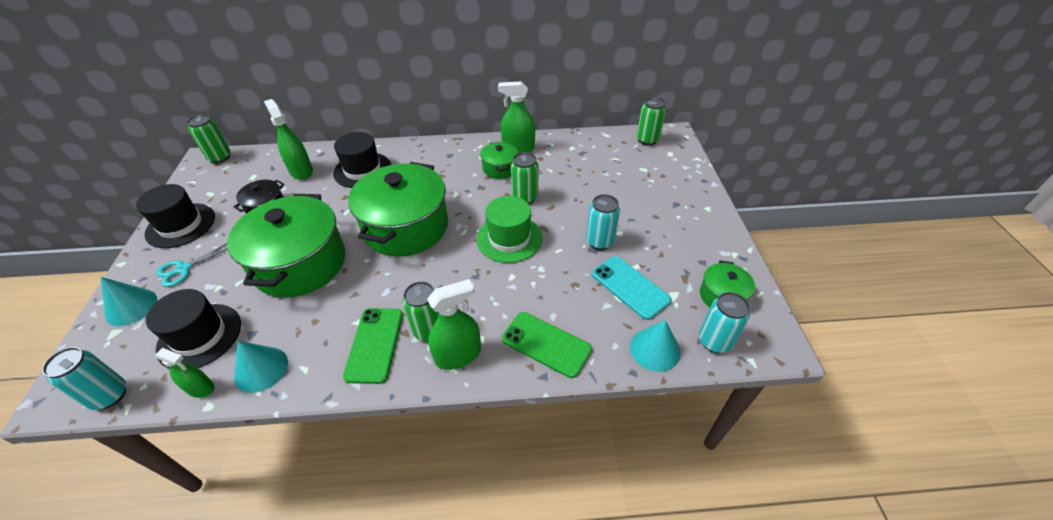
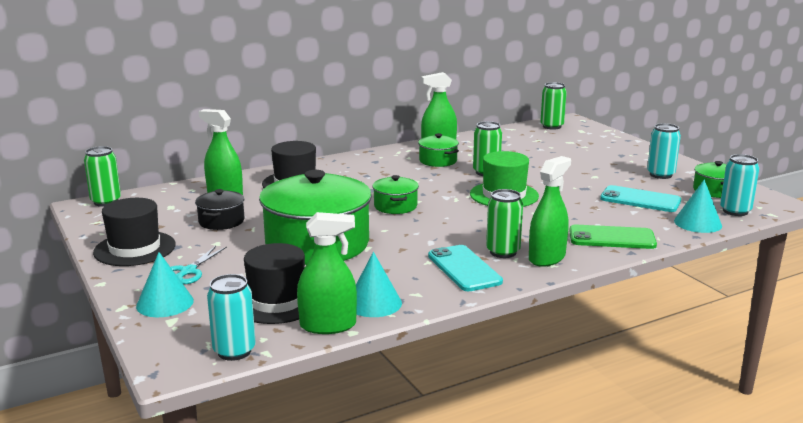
camera: 25 degrees left, 25 degrees down
(200, 388) = (328, 325): green spray bottle -> green spray bottle, size x1.59
(375, 344) = (464, 269): green phone -> turquoise phone
(406, 227) = (395, 206): green pot -> green pot, size x0.46
(599, 242) = (585, 183): turquoise can -> turquoise can (660, 175)

